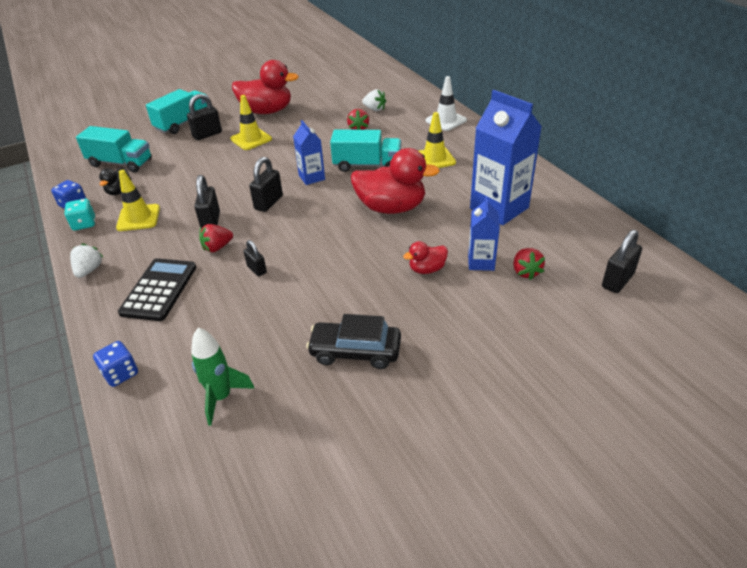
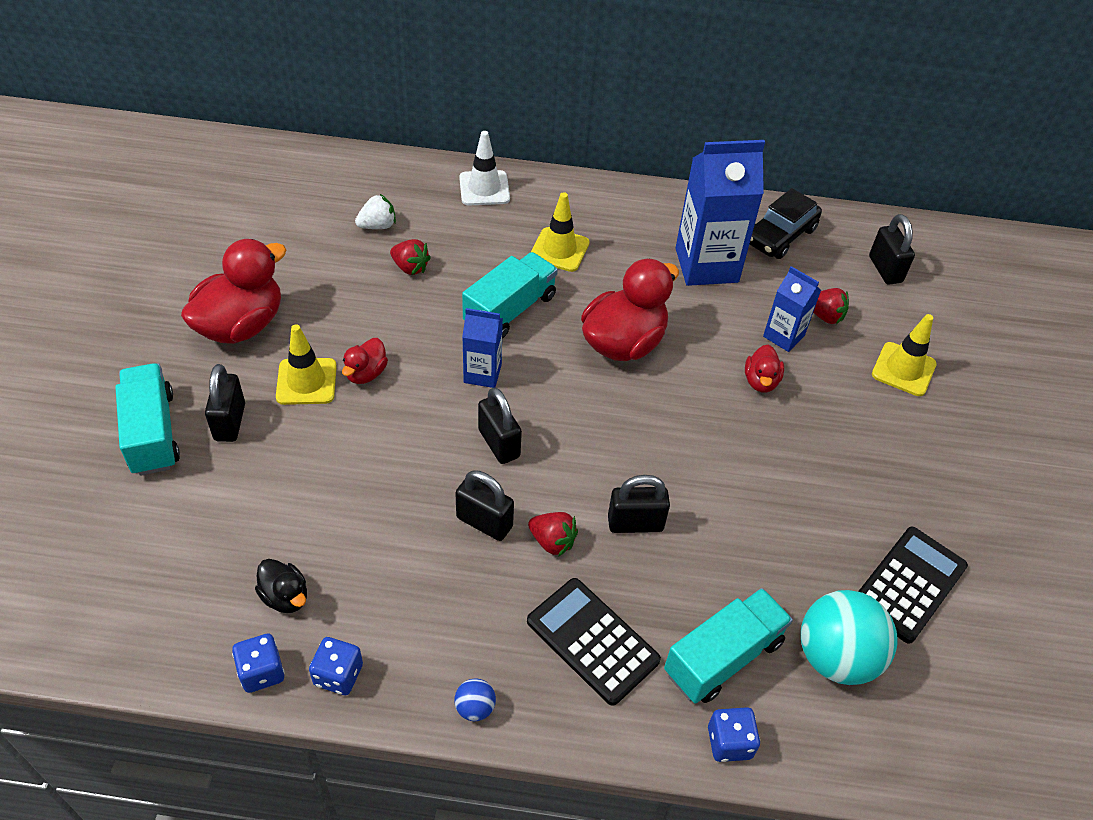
camera: 60 degrees left, 10 degrees up
(84, 224) = (338, 675): turquoise dice -> blue dice
(89, 270) = (475, 707): white strawberry -> blue ball
(120, 163) = (193, 564): turquoise truck -> turquoise truck (723, 657)
(138, 218) = (391, 600): yellow traffic cone -> yellow traffic cone (903, 369)
(217, 247) = (552, 541): red strawberry -> red strawberry turned 60 degrees counterclockwise
(221, 397) = (836, 657): green rocket -> turquoise ball
(257, 269) = (635, 523): black padlock -> black padlock, size x1.61
(273, 149) = (366, 373): none -> red duck
(317, 412) = (909, 584): none -> black calculator
(355, 352) = (845, 509): black car -> black car (780, 235)

